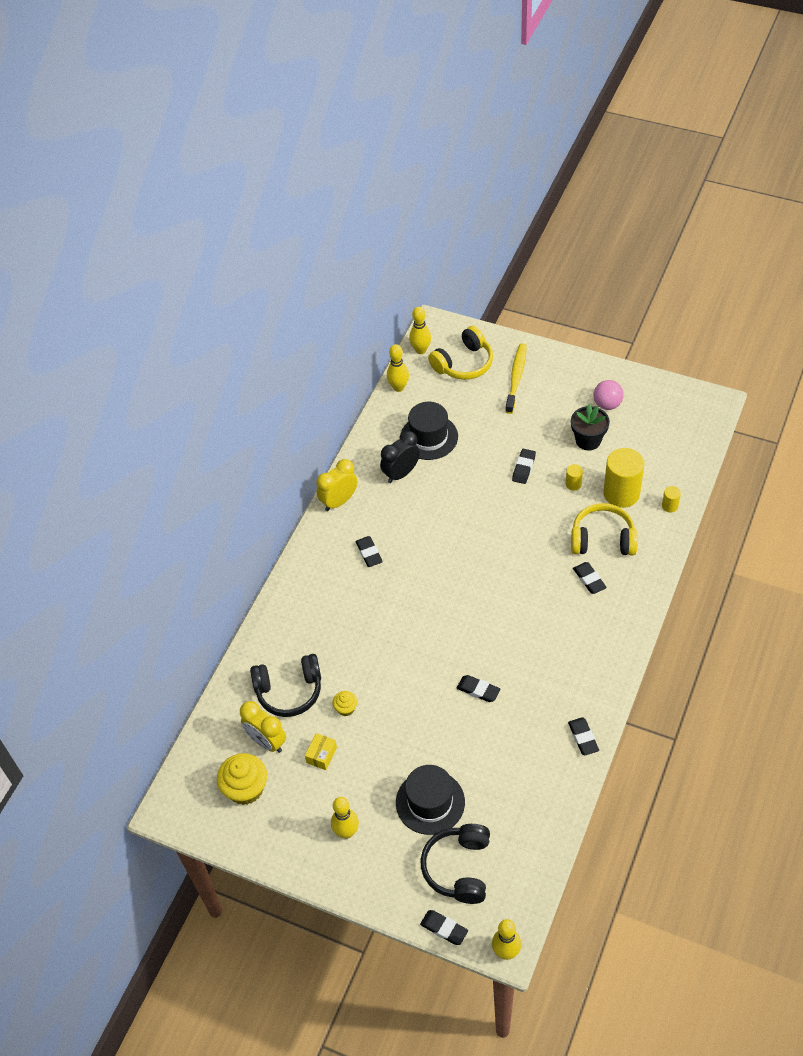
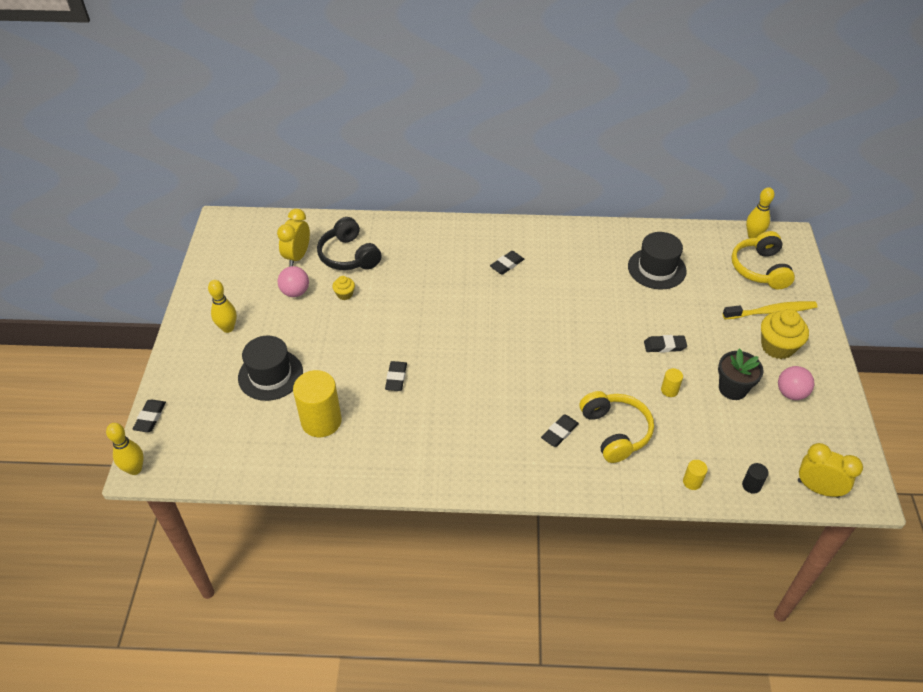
camera: 65 degrees right, 5 degrees down
(245, 788) = (251, 257): yellow cupcake -> yellow cupcake (777, 347)
(321, 755) = (295, 292): yellow box -> pink ball
(339, 501) = (550, 231): yellow clock -> yellow clock (818, 488)
(398, 387) = (699, 233): yellow bowling pin -> none
(401, 473) = (604, 261): black clock -> none
(459, 868) = (210, 412): black headphones -> none
(463, 363) = (760, 269): yellow headphones -> yellow headphones turned 60 degrees clockwise
(583, 738) = (373, 473): black eraser -> none
(621, 493) = (682, 434): yellow cylinder -> yellow cylinder (321, 421)
(685, 469) = (751, 485): none -> black cylinder

